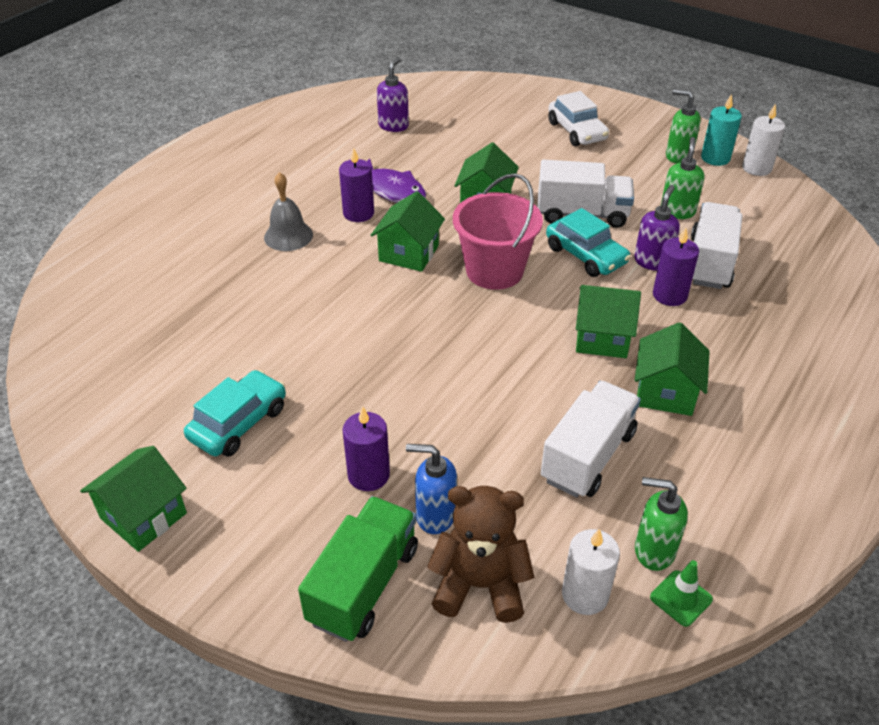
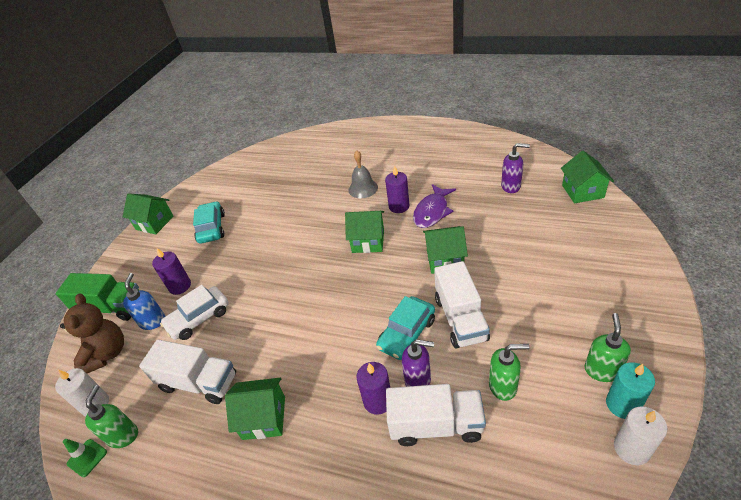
camera: 80 degrees right, 0 degrees up
(238, 423) = (211, 228): turquoise car -> turquoise car turned 120 degrees counterclockwise
(494, 271) = (366, 287): pink bucket -> none
(577, 131) = (586, 285): white car -> white car (199, 318)
(602, 338) = (313, 365): green house -> green house (582, 191)

